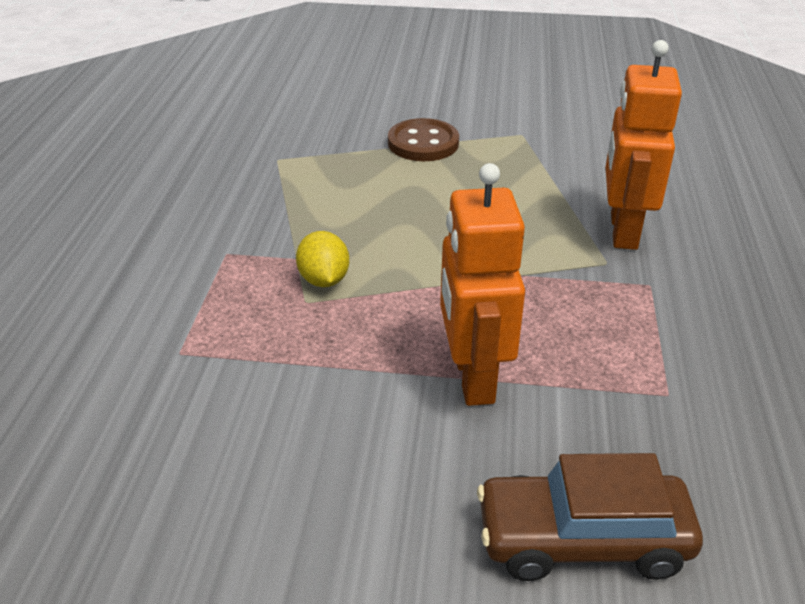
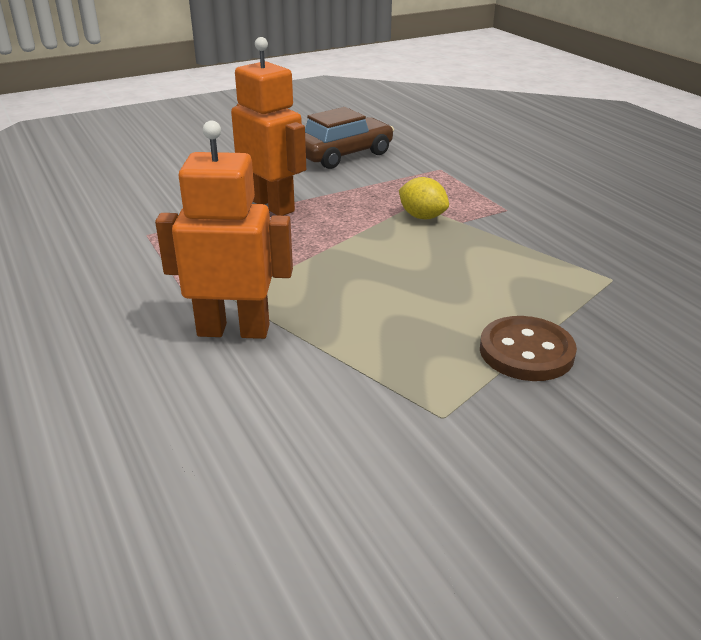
camera: 145 degrees right, 5 degrees down
(582, 540) = (170, 176): brown car -> brown car (344, 155)
(622, 231) = (233, 330): orange robot -> orange robot turned 60 degrees counterclockwise

